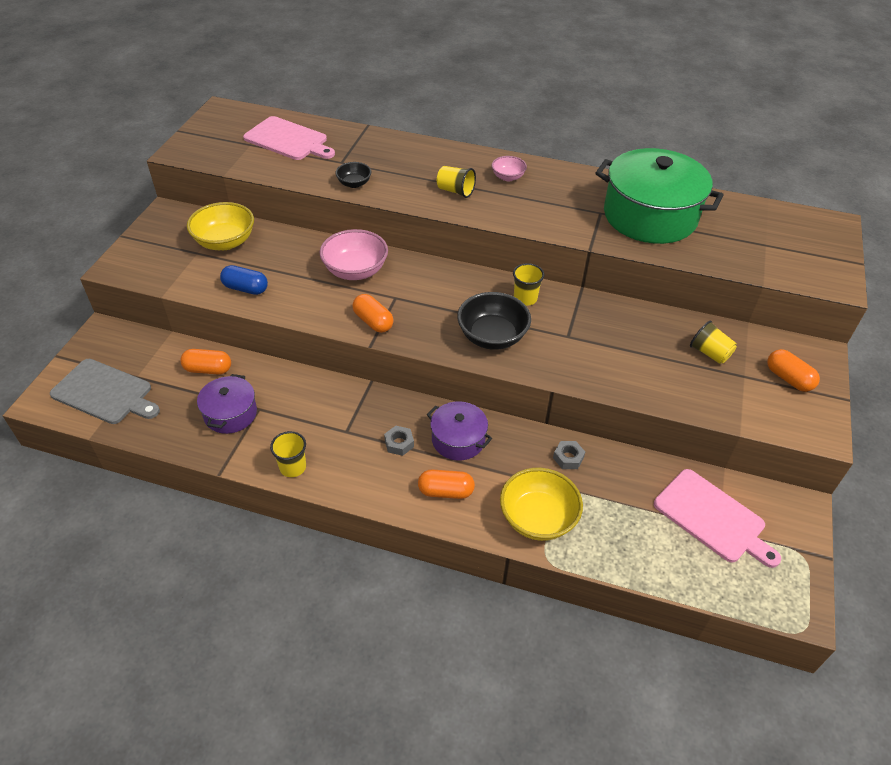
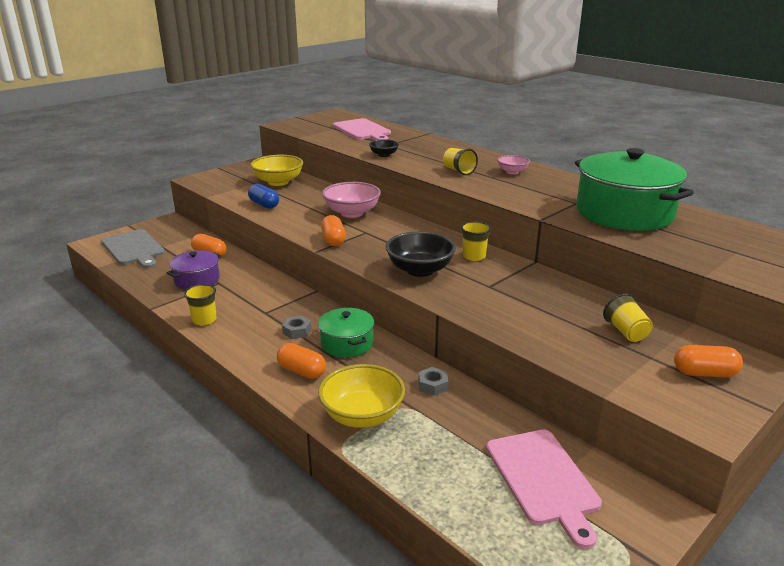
camera: 30 degrees right, 20 degrees down
(458, 439) = (347, 343): purple pot -> green pot
(788, 378) = (704, 373): orange capsule -> orange capsule turned 75 degrees counterclockwise

